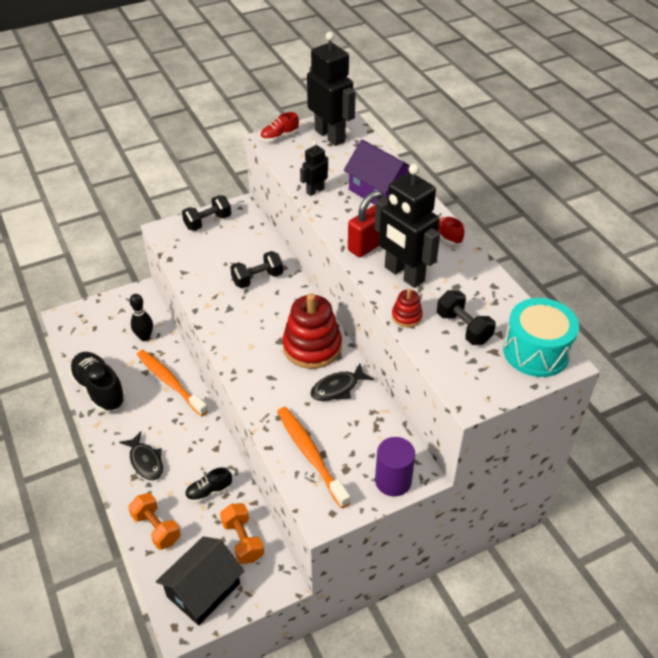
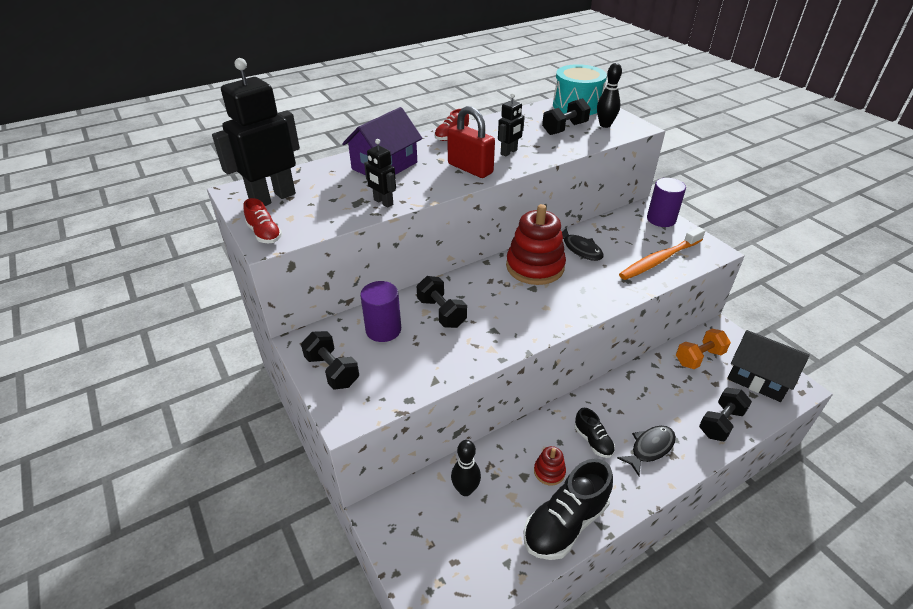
camera: 95 degrees left, 5 degrees down
(156, 528) = (720, 423): orange dumbbell -> black dumbbell
(170, 382) = (535, 446): orange toothbrush -> none
(209, 491) = (662, 388): black shoe -> black shoe (593, 441)
(244, 246) = (383, 330): none -> purple cylinder
(403, 274) = (509, 152): black robot -> black robot, size x0.49
(406, 316) = (562, 150): red stacking toy -> red stacking toy (549, 471)
(475, 368) = (605, 125): none -> black bowling pin

